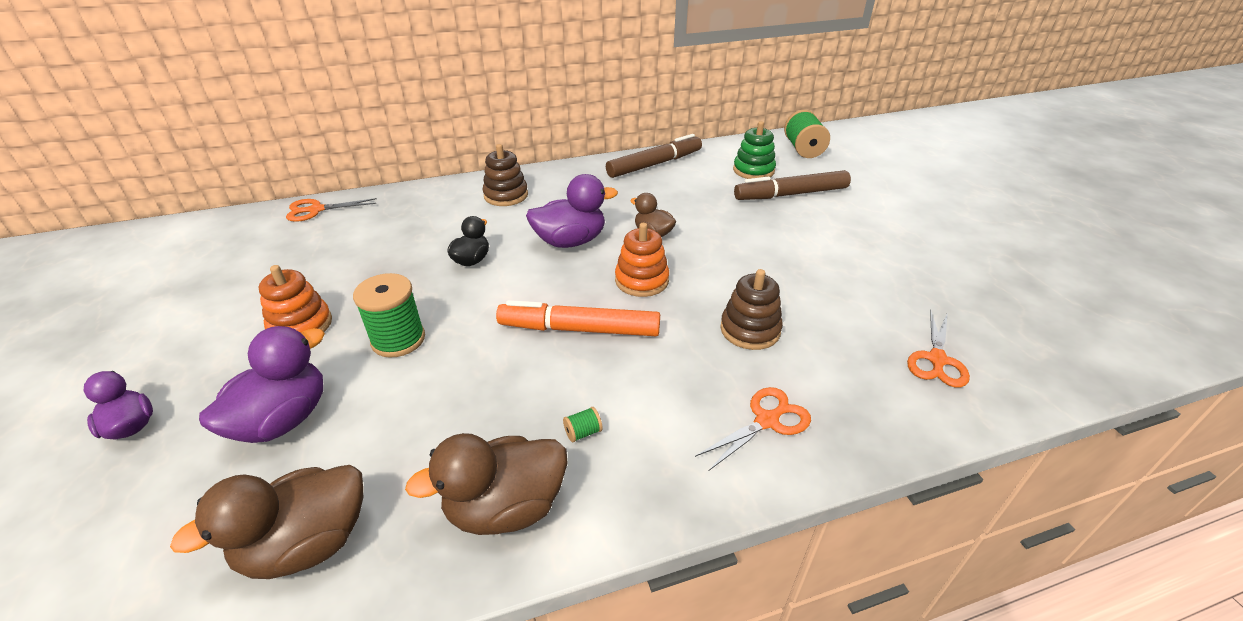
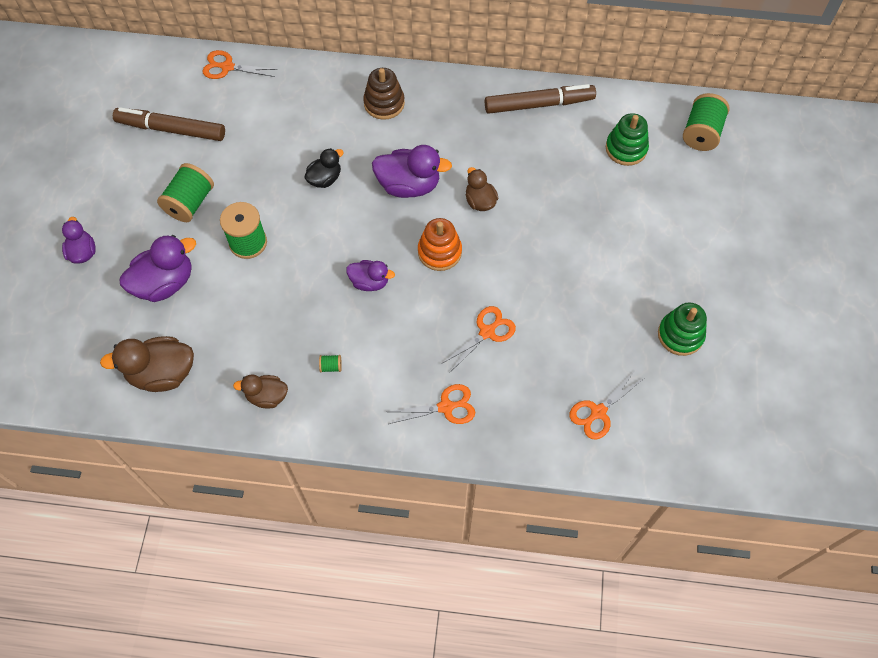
camera: 25 degrees right, 25 degrees up
(301, 325) = (190, 203): orange stacking toy -> green spool
(506, 507) = (267, 396): brown duck -> brown duck, size x0.60
(579, 329) = (369, 282): orange marker -> purple duck
(750, 330) = (487, 332): brown stacking toy -> orange scissors
(790, 194) = (634, 196): brown marker -> brown marker (171, 129)
(936, 270) = (680, 335): none -> green stacking toy

